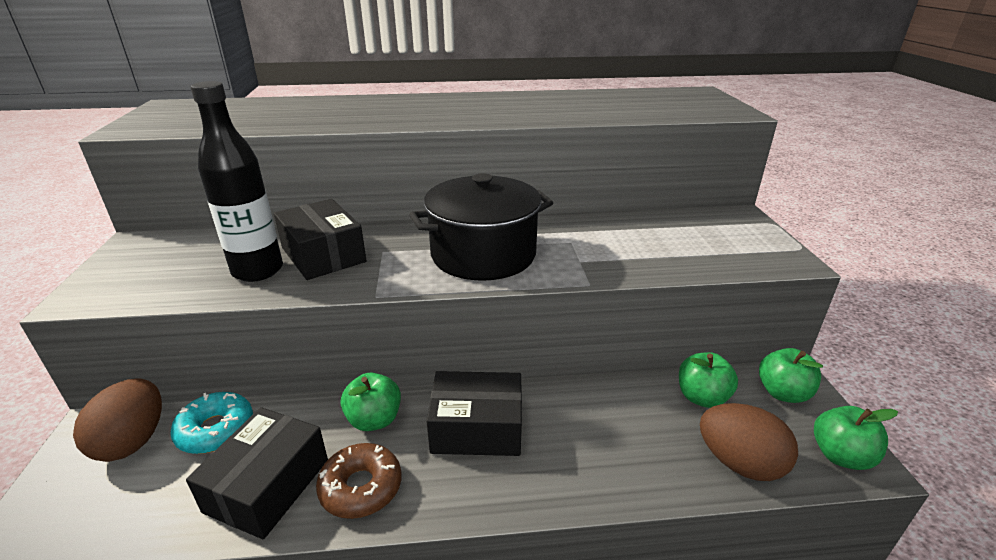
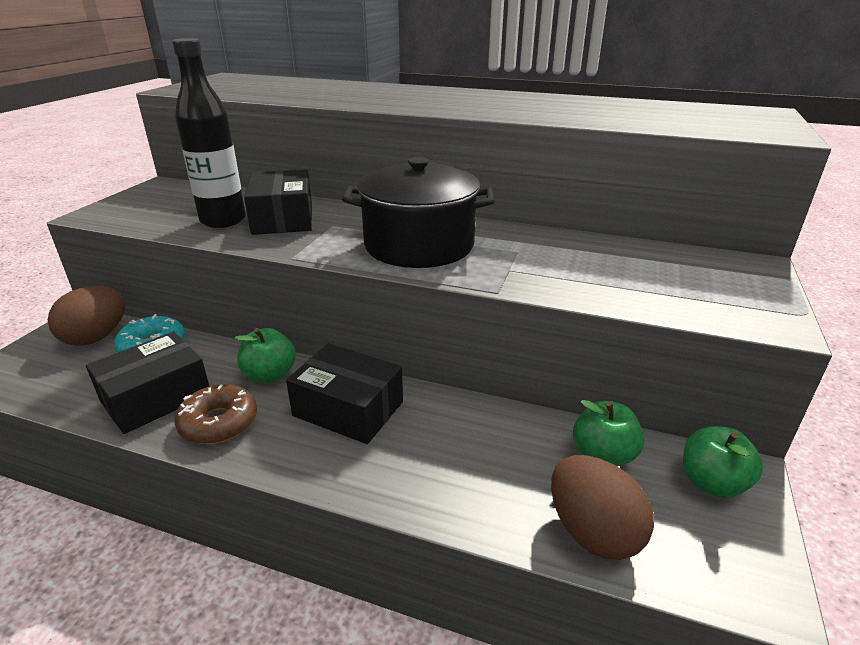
camera: 25 degrees right, 0 degrees up
(840, 456) = (734, 572): green apple -> none

